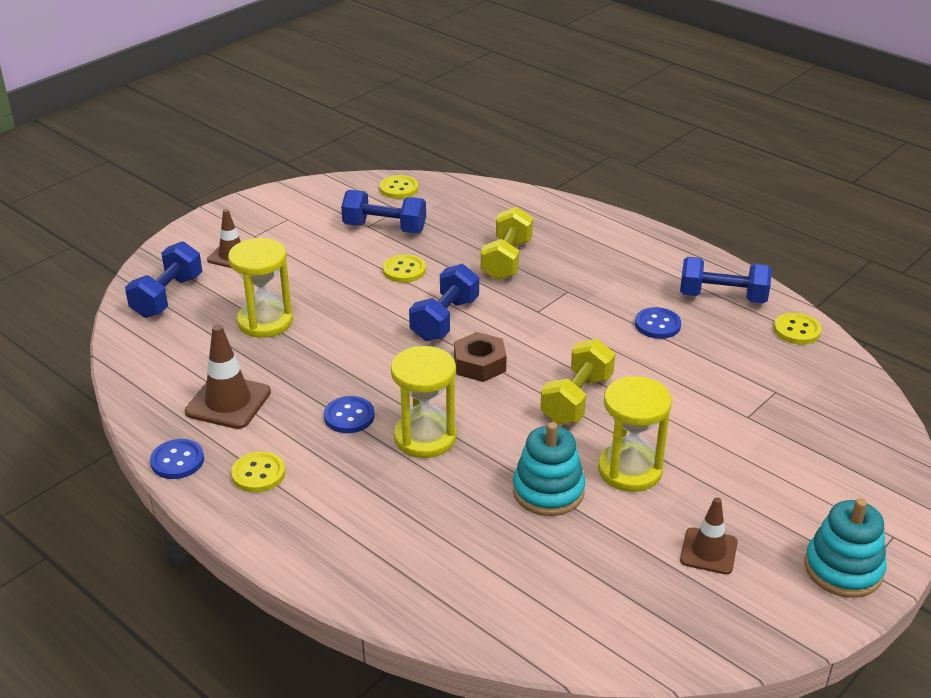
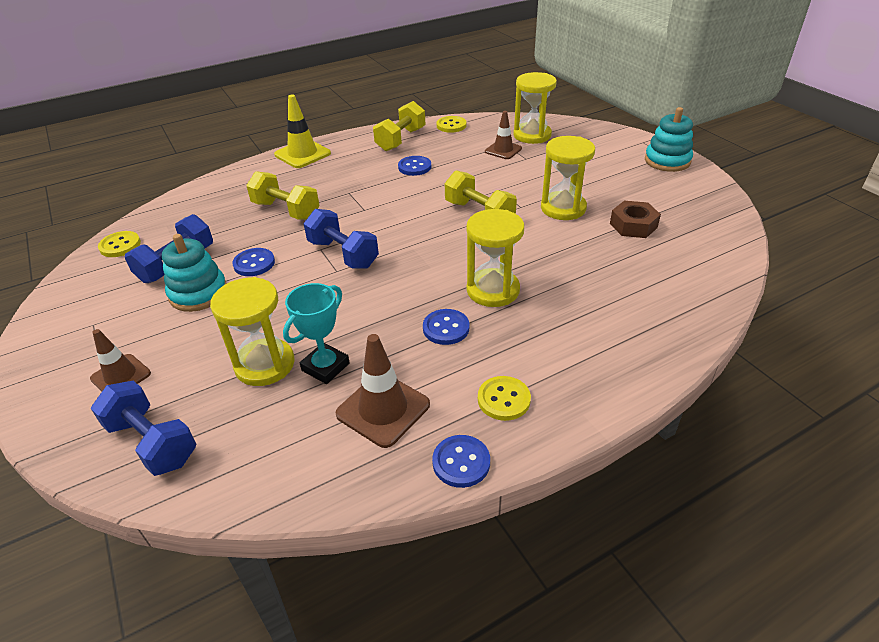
camera: 70 degrees left, 5 degrees up
(272, 356) = (325, 367): none -> turquoise trophy
(404, 270) = (254, 263): yellow button -> blue button
(479, 364) = (413, 247): brown nut -> brown nut (633, 225)
(548, 491) = (575, 244): turquoise stacking toy -> turquoise stacking toy (198, 293)
(633, 235) = (302, 154): none -> yellow traffic cone
(708, 551) = (646, 197): brown traffic cone -> brown traffic cone (503, 150)
(722, 297) = (401, 140): blue dumbbell -> yellow dumbbell
(824, 411) = (532, 135): none -> yellow hourglass

